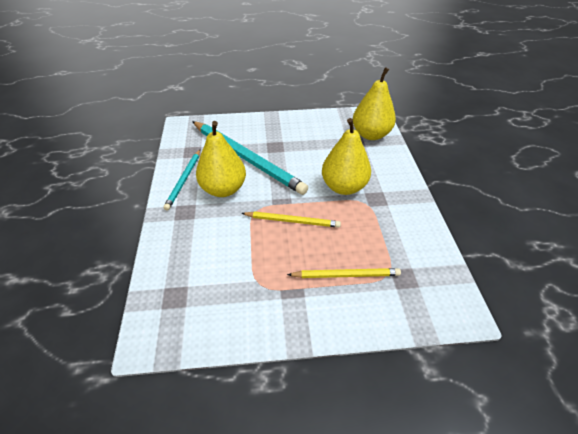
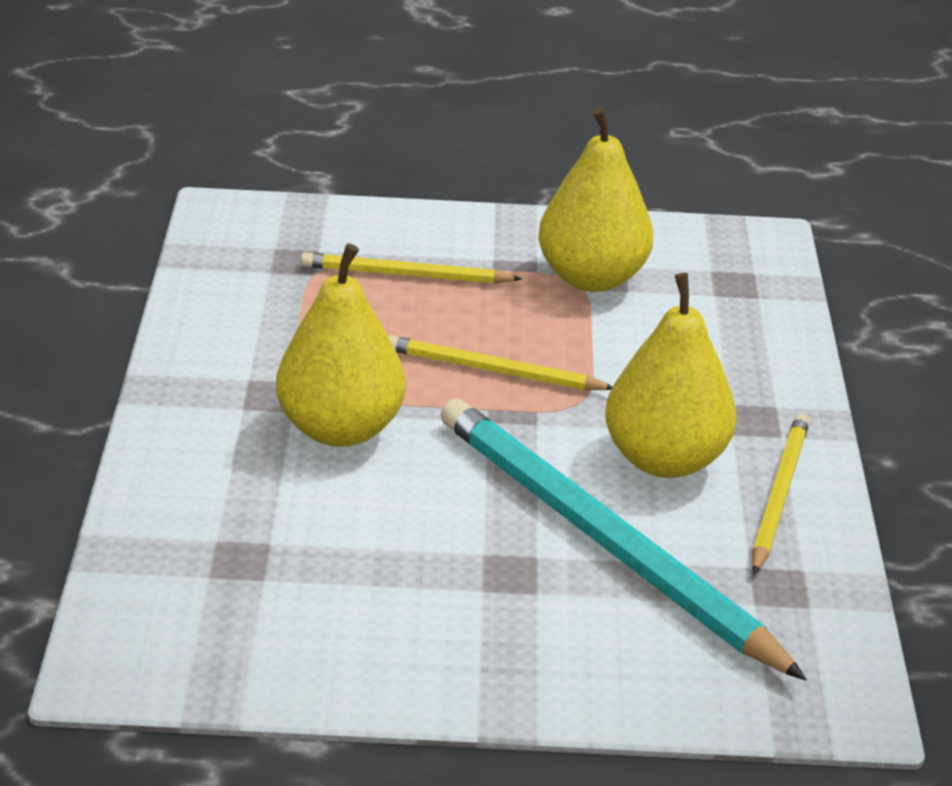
camera: 175 degrees left, 10 degrees down
(184, 180) = (778, 495): turquoise pencil -> yellow pencil
(371, 134) = (176, 578): yellow pear -> yellow pear (591, 277)

